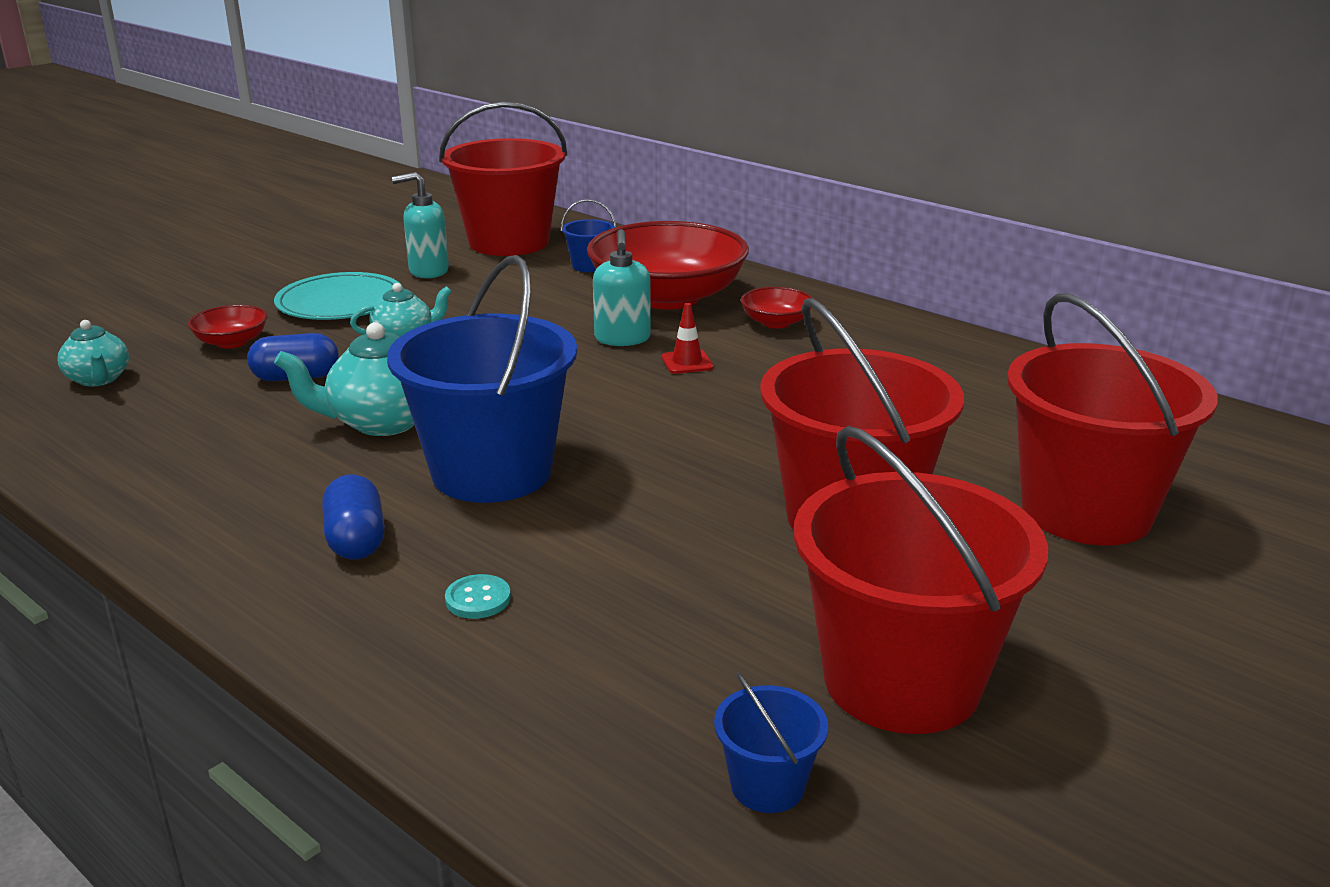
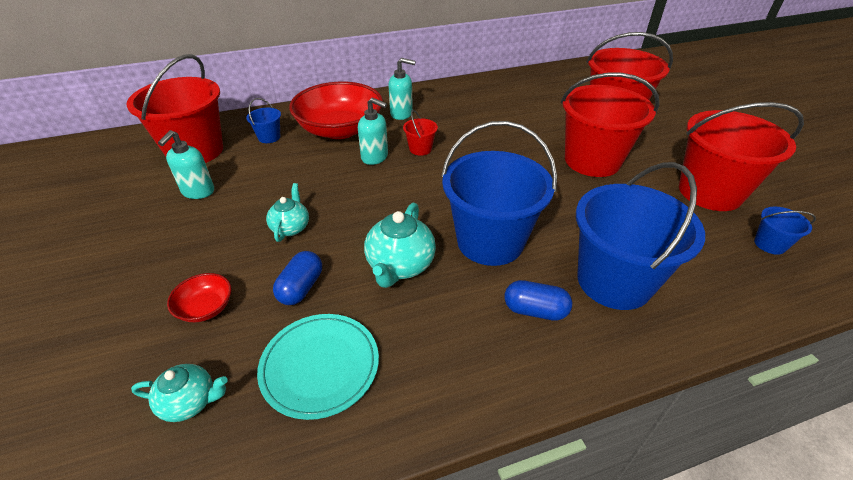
camera: 60 degrees left, 15 degrees up
(340, 302) = (200, 240): turquoise plate -> turquoise plate (320, 366)
(478, 599) = (614, 281): turquoise button -> blue bucket
(687, 362) = (420, 149): red traffic cone -> red bucket
(776, 322) = (401, 114): red bowl -> turquoise soap dispenser

